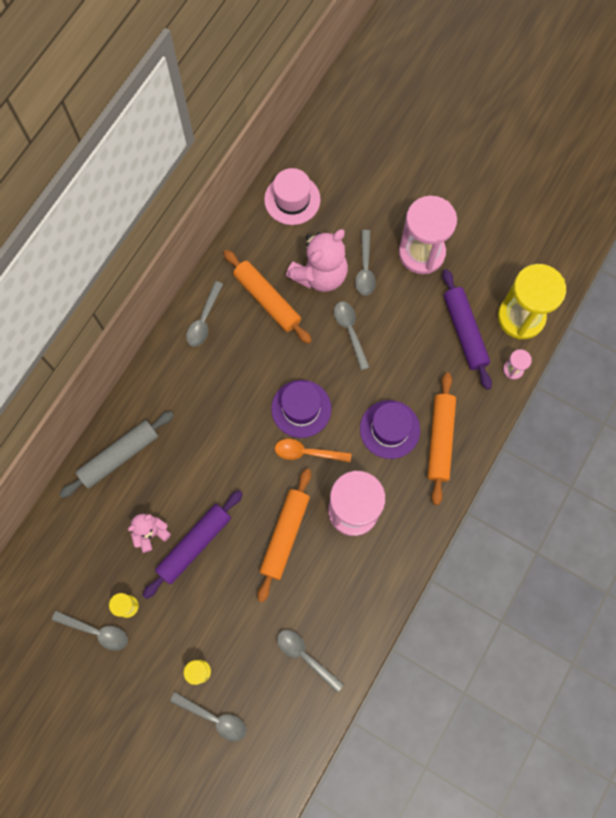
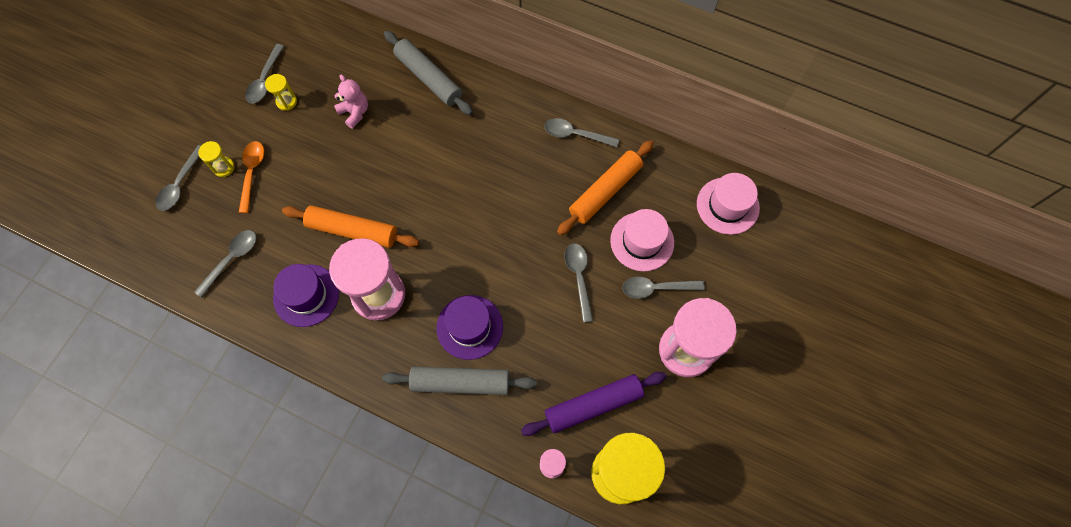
camera: 85 degrees right, 5 degrees down
(194, 544) = (343, 150): purple rolling pin -> none
(301, 408) = (487, 235): purple hat -> purple hat (306, 295)
(307, 452) = (439, 245): orange spoon -> orange spoon (252, 173)
(320, 275) = (642, 241): pink teddy bear -> pink hat
(350, 331) = (579, 278): grey spoon -> grey spoon turned 75 degrees counterclockwise
(440, 440) = (460, 382): orange rolling pin -> grey rolling pin

